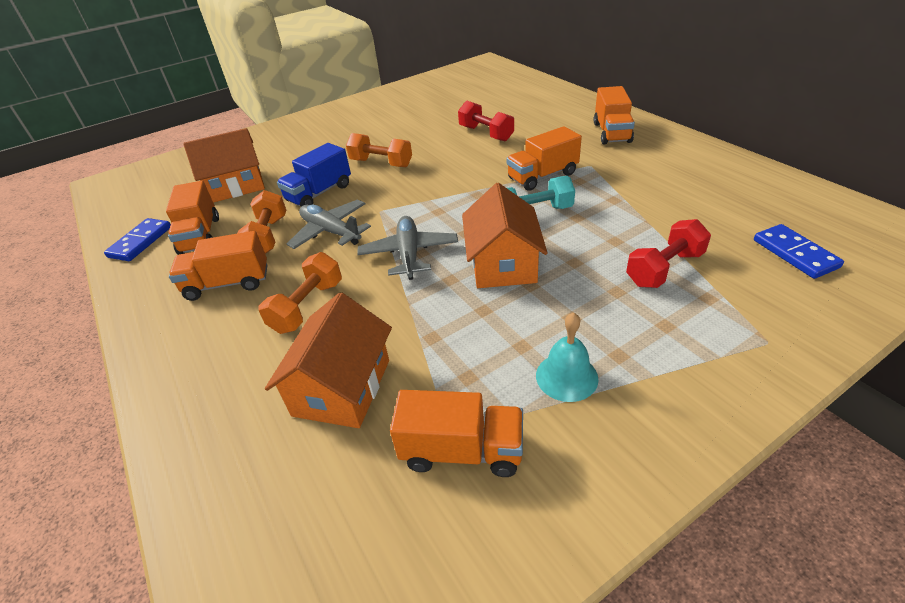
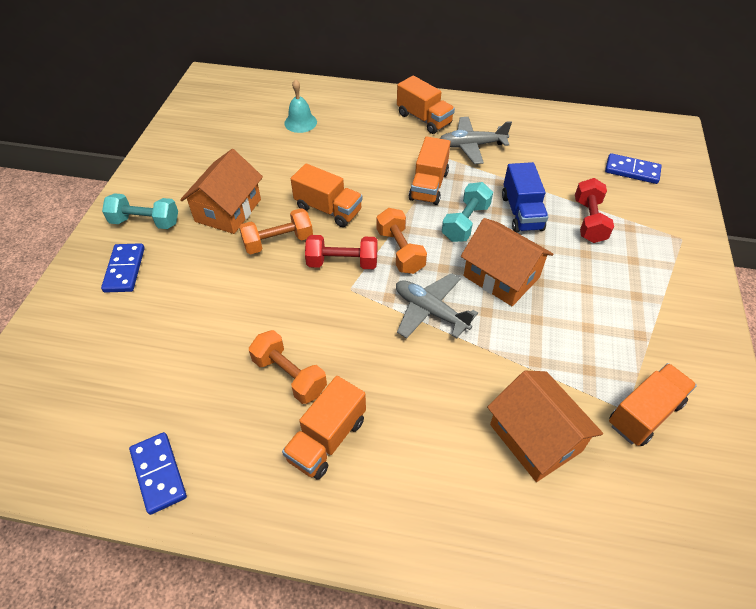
camera: 50 degrees left, 10 degrees up
(200, 235) = (217, 421): orange truck -> orange truck (328, 209)
(236, 186) = (161, 350): orange house -> orange house (228, 210)
(284, 140) = (124, 269): none -> blue domino
(307, 307) = (424, 405): orange dumbbell -> orange dumbbell (400, 251)
(319, 193) = (267, 305): blue truck -> blue truck (521, 212)
(330, 122) = (145, 222): none -> turquoise dumbbell
(331, 231) = (339, 333): grey plane -> grey plane (471, 146)
(486, 133) = (328, 164): red dumbbell -> red dumbbell (342, 263)
(566, 377) = (631, 328): turquoise bell -> turquoise bell (300, 122)

